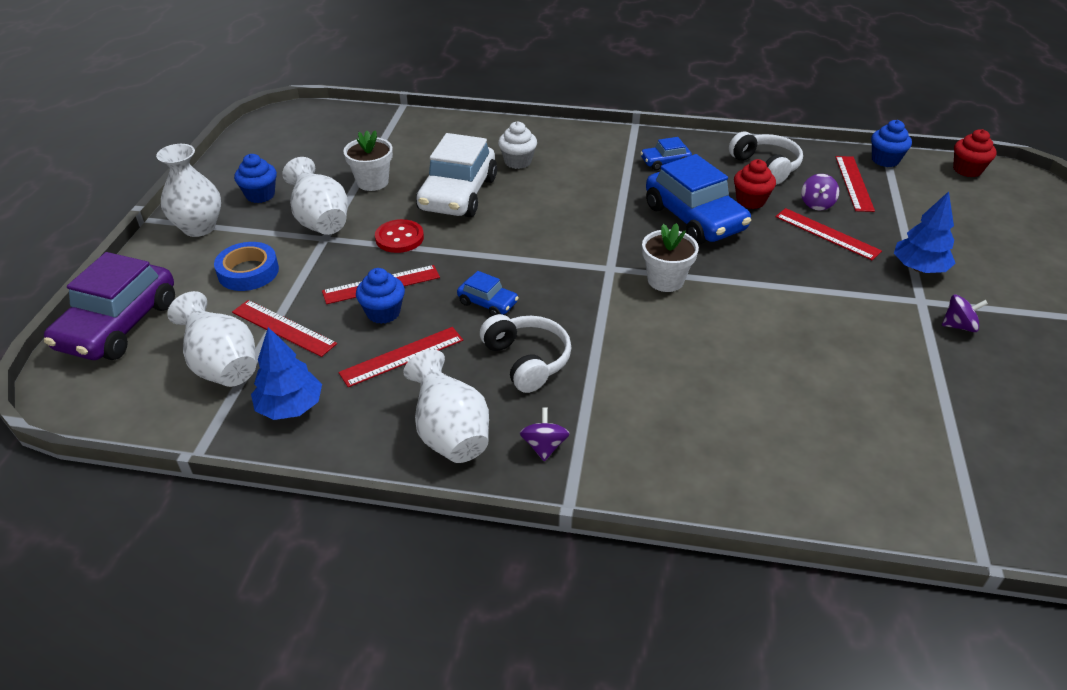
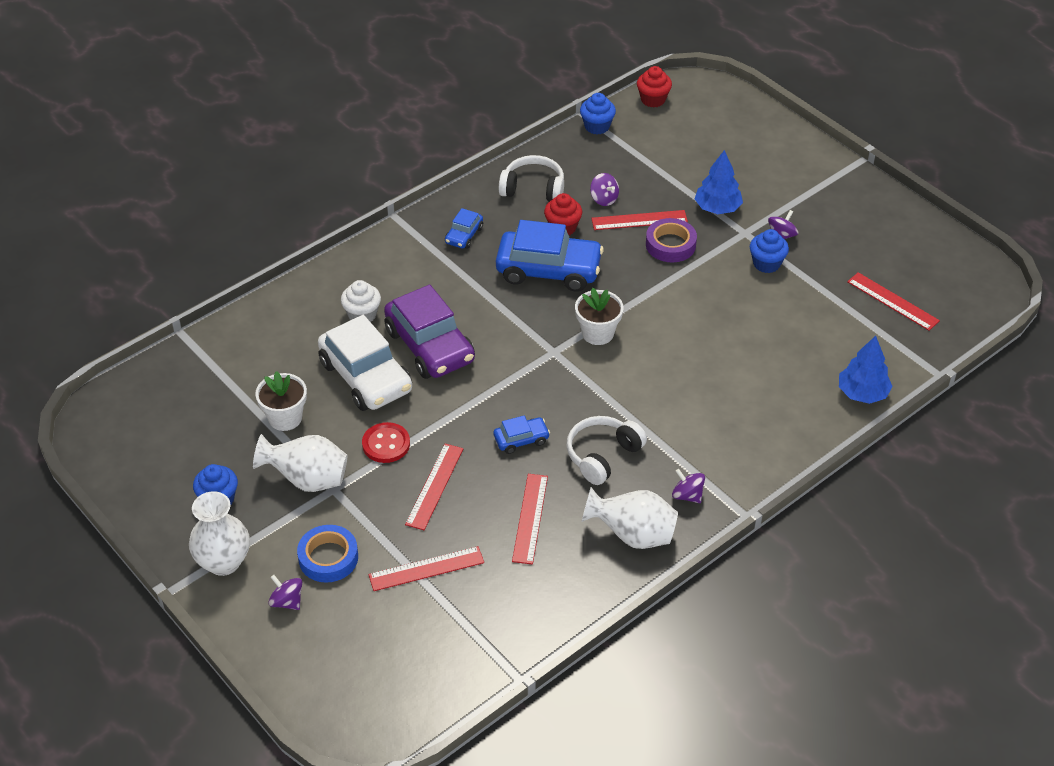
camera: 50 degrees left, 5 degrees up
(118, 325) = (313, 669): purple car -> purple car (429, 346)
(183, 275) = (287, 601): none -> purple spinning top
(223, 367) = (436, 624): white vase -> none
(290, 407) = (521, 605): blue tree -> blue tree (862, 393)
(383, 313) = (470, 503): blue cupcake -> blue cupcake (766, 264)
(527, 360) = (602, 455): white headphones -> white headphones turned 60 degrees counterclockwise
(830, 265) = (670, 245): none -> purple tape
(854, 183) = (603, 163): red ruler -> red ruler (892, 301)

